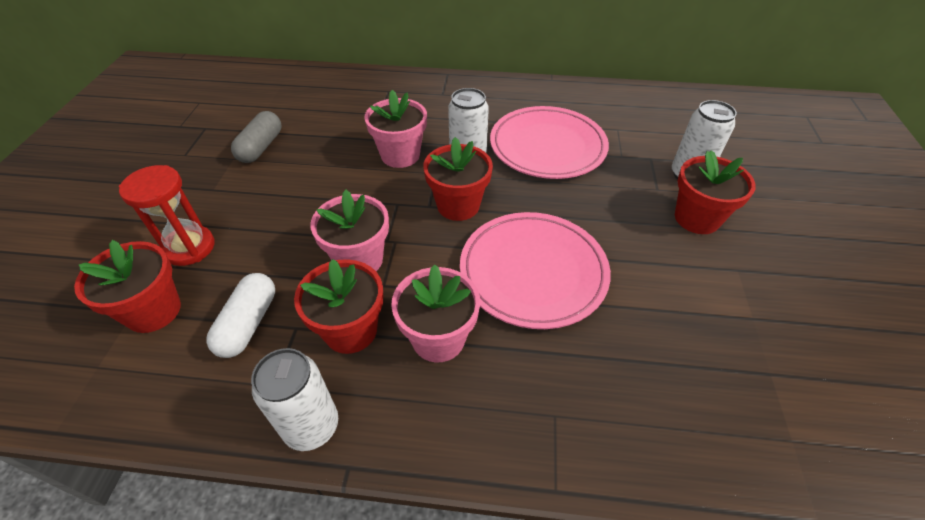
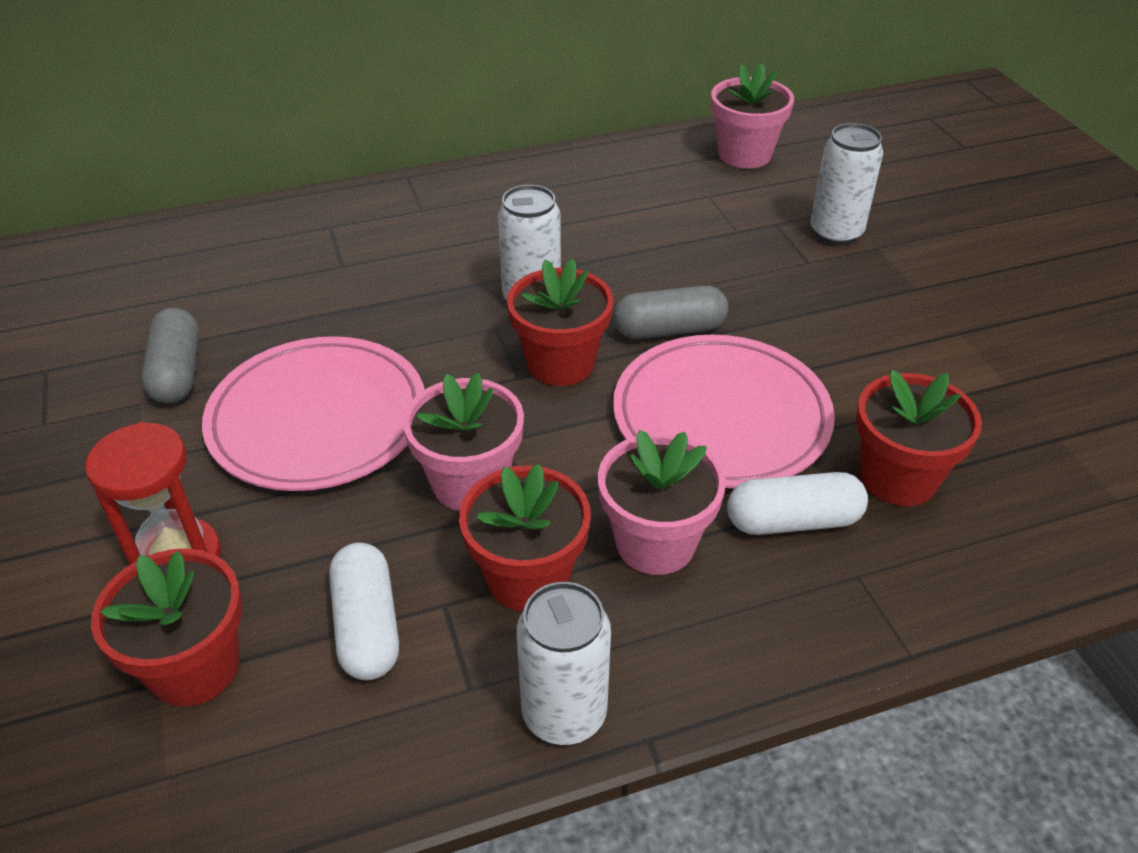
camera: 25 degrees left, 5 degrees down
(400, 155) = (422, 318): pink flower pot -> pink flower pot (744, 154)
(535, 359) = (793, 521): none -> white capsule
(537, 205) = (669, 330): none -> grey capsule
(547, 146) = (630, 245): pink plate -> pink plate (318, 419)
(697, 218) = (878, 285): red flower pot -> red flower pot (898, 478)

